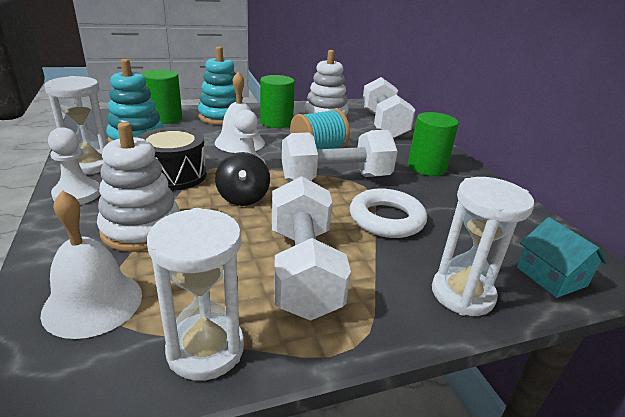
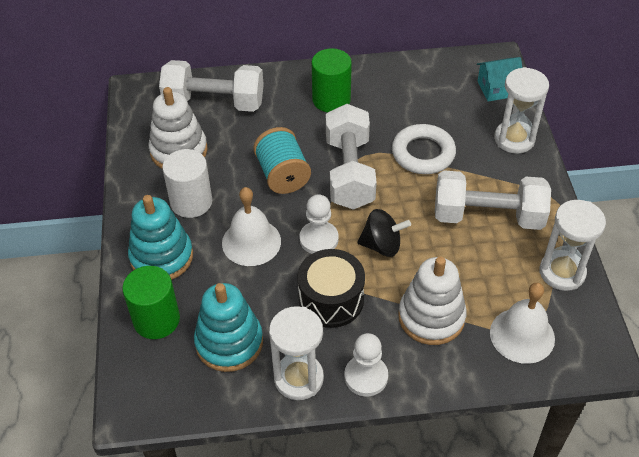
camera: 75 degrees left, 20 degrees up
(276, 122) = (191, 202): green cylinder -> white cylinder

